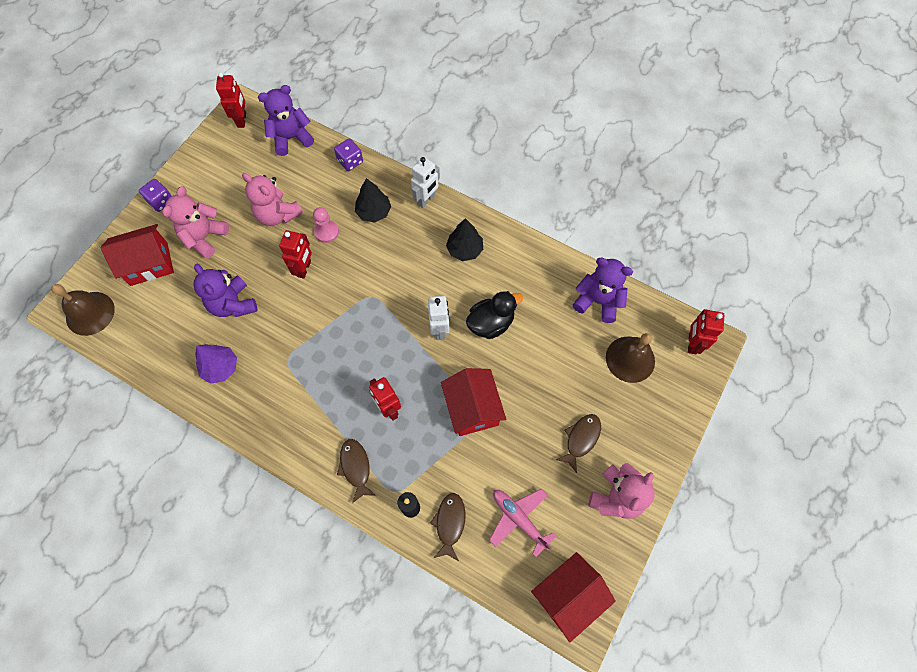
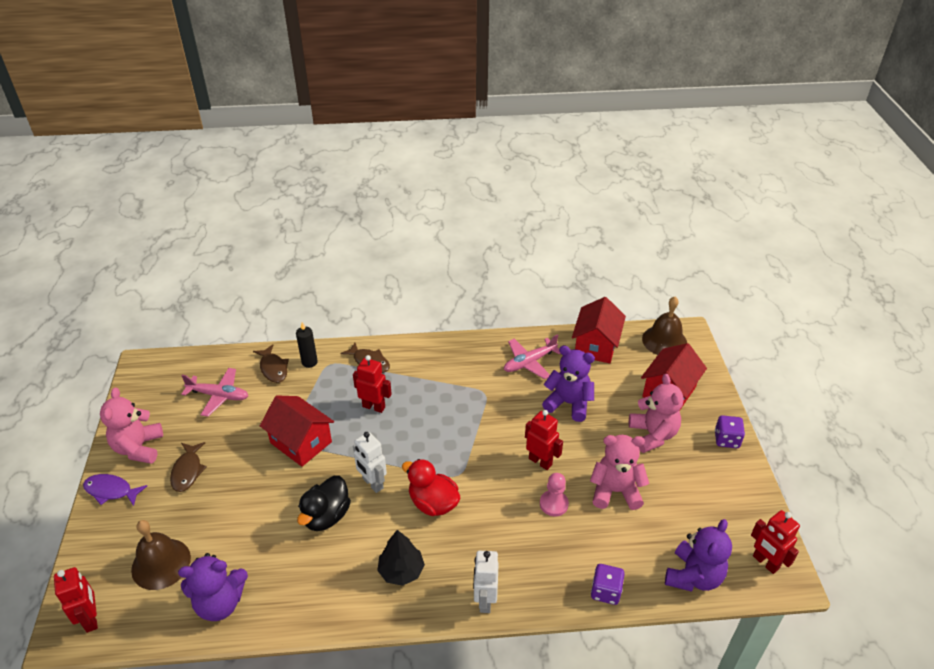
camera: 145 degrees right, 25 degrees down
(221, 368) = (529, 362): purple tree -> pink plane
(304, 269) = (540, 461): red robot -> red robot turned 150 degrees clockwise
(374, 212) = (527, 551): black tree -> none
(407, 285) = (433, 503): none -> red duck
(567, 595) = (158, 375): red house -> red house (596, 345)
(652, 459) = (111, 491): none -> purple fish

